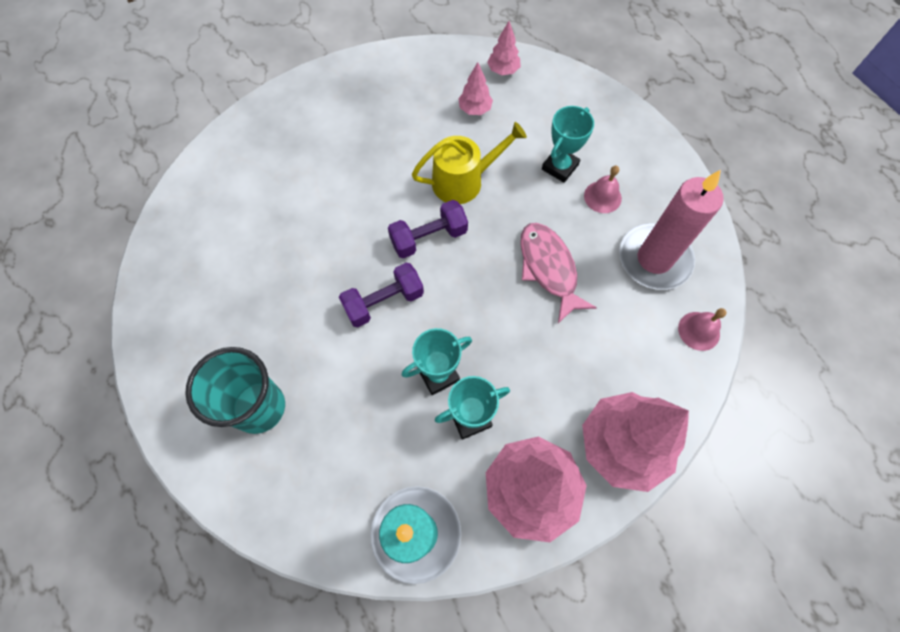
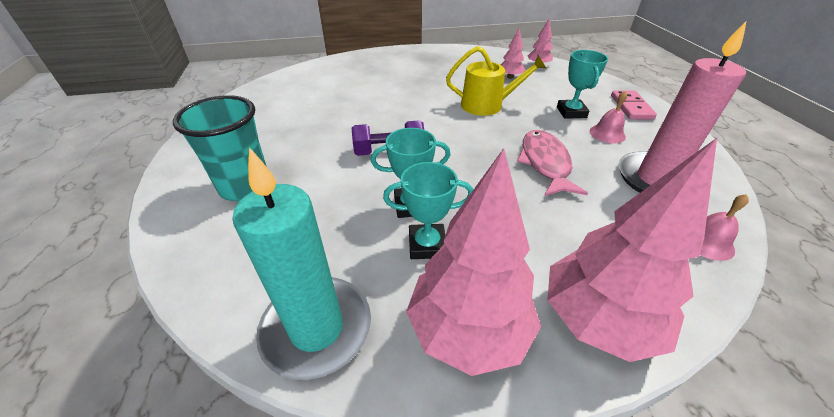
camera: 20 degrees right, 25 degrees down
(428, 237) = (445, 126): purple dumbbell -> none
(560, 167) = (571, 112): turquoise trophy -> turquoise trophy turned 60 degrees counterclockwise
(622, 136) = (631, 107): none -> pink domino

